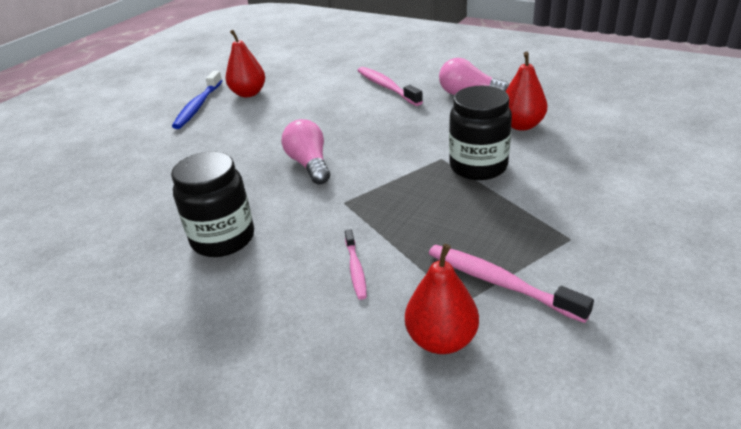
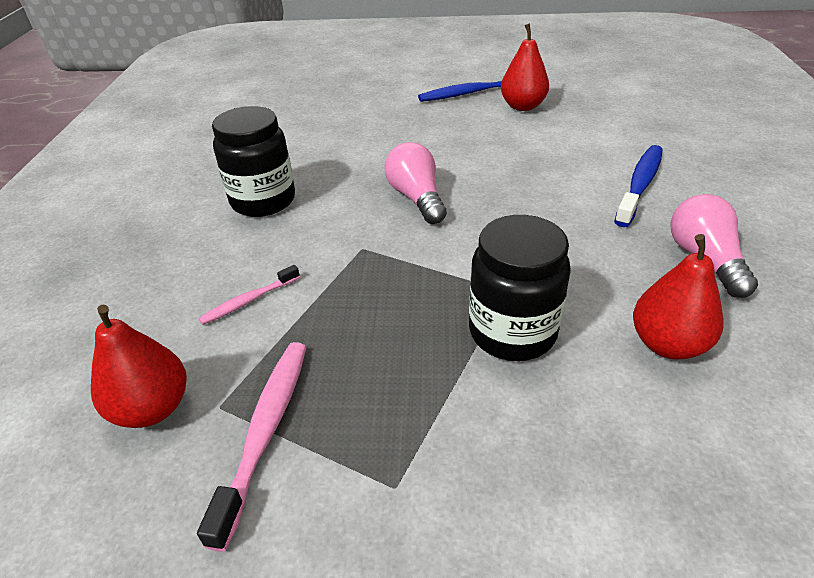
camera: 60 degrees right, 5 degrees up
(309, 164) = (416, 198): pink light bulb -> pink light bulb turned 60 degrees counterclockwise
(386, 87) = (640, 185): pink toothbrush -> blue toothbrush

